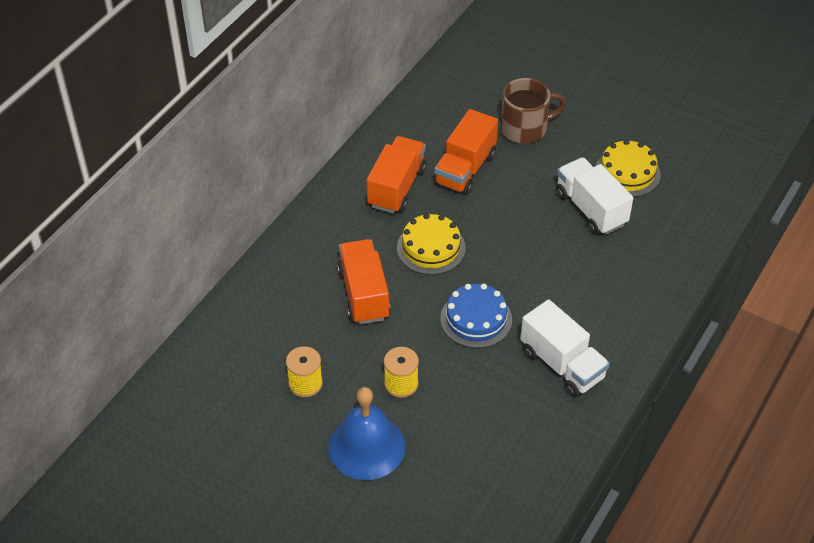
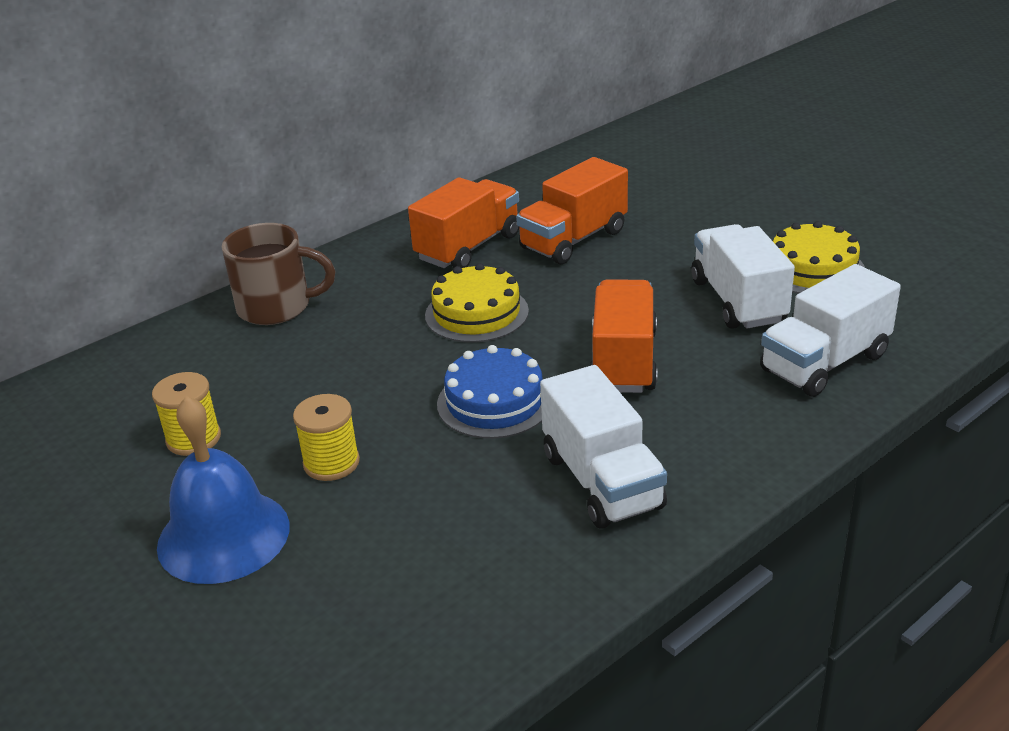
camera: 20 degrees right, 15 degrees down
(364, 294) = (349, 350): orange truck -> orange truck (623, 361)
(525, 128) = (681, 210): brown mug -> brown mug (277, 307)
(656, 252) = (824, 363): none -> white truck

